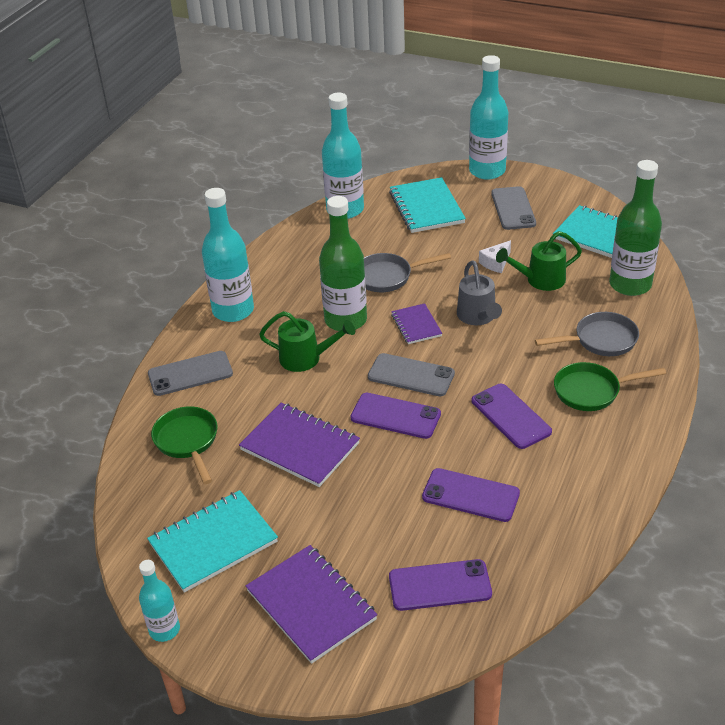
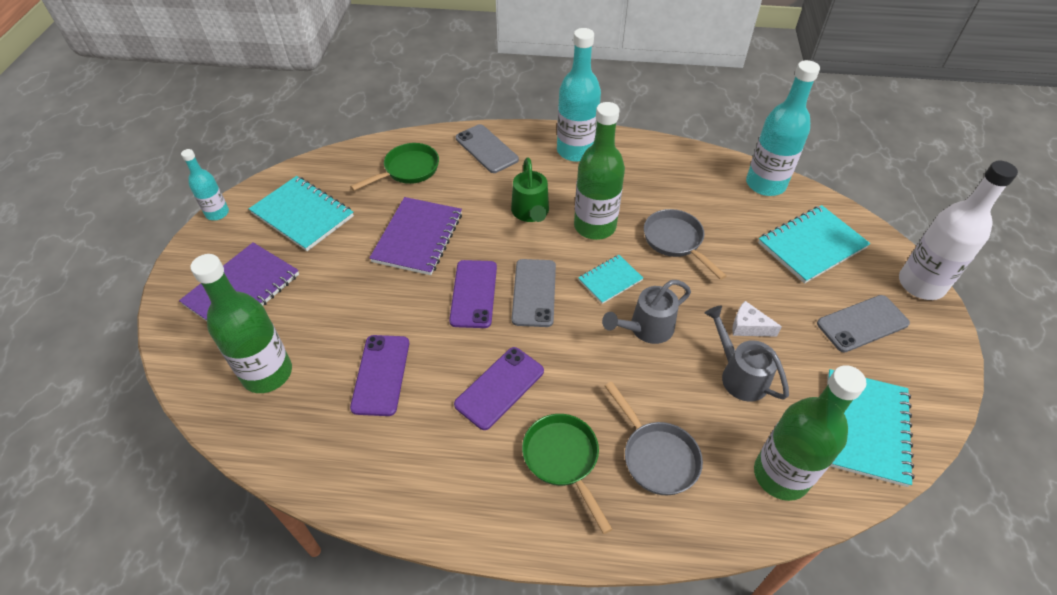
camera: 70 degrees right, 10 degrees up
(416, 325) = (610, 280): purple notebook -> turquoise notebook
(440, 585) = (267, 373): purple phone -> green bottle
(487, 171) = (921, 284): turquoise bottle -> white bottle
(540, 280) = (739, 374): green watering can -> grey watering can

